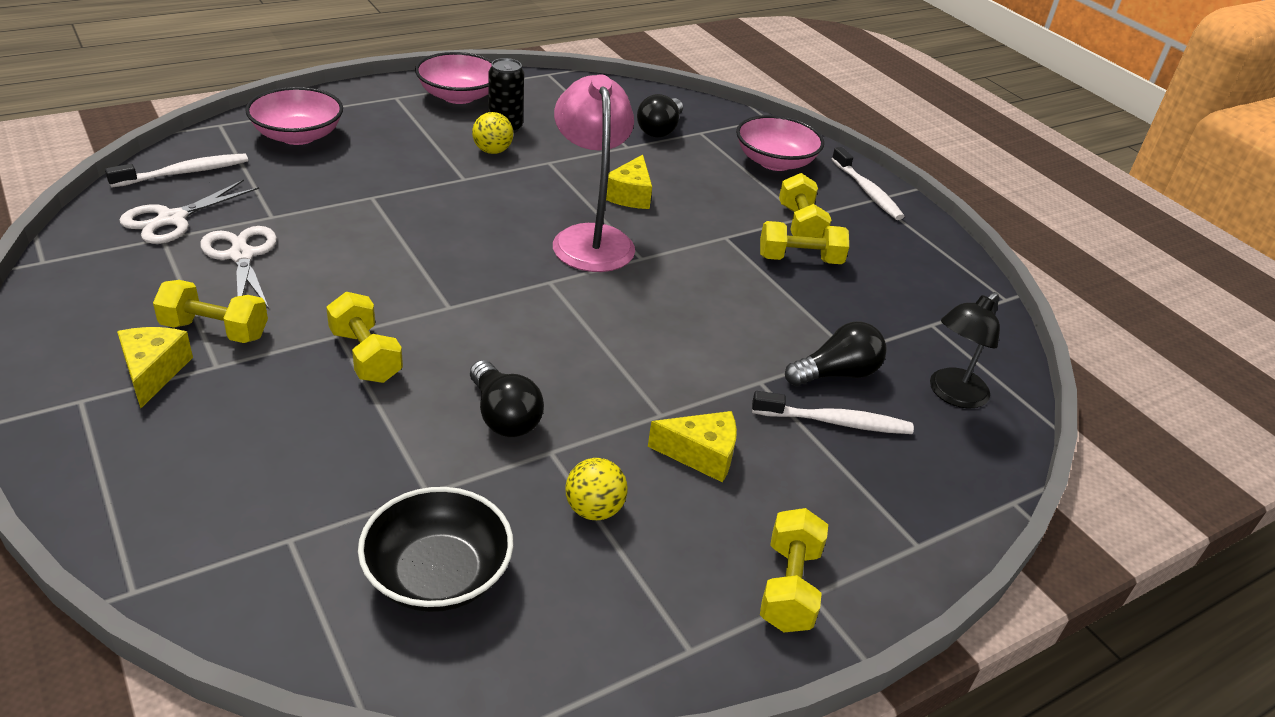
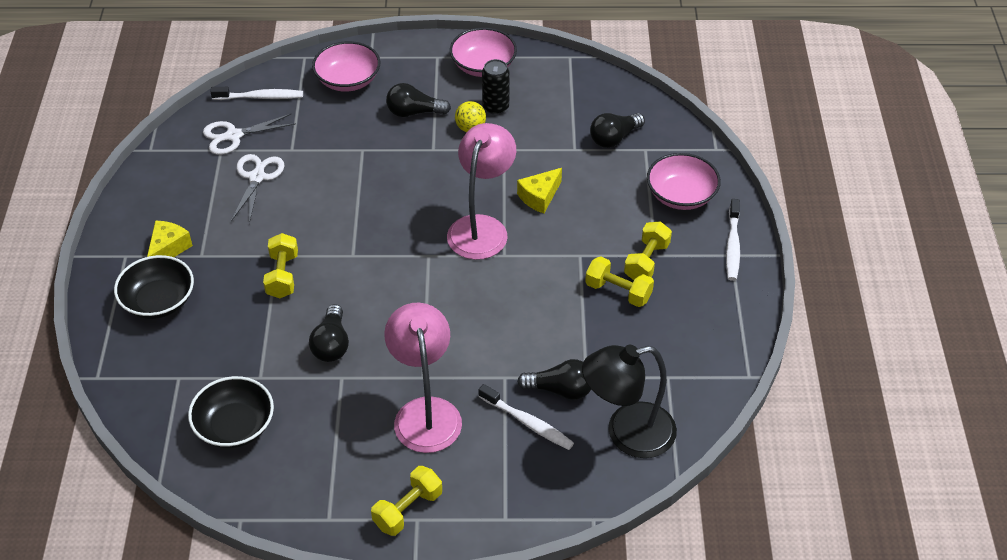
camera: 35 degrees right, 10 degrees up
(181, 444) = (158, 301): none -> black bowl
(215, 330) = (213, 230): yellow dumbbell -> none
(410, 150) = (414, 112): none -> black light bulb
(594, 510) = (338, 422): yellow ball -> none
(701, 455) = (425, 412): yellow cheese -> pink lamp
(952, 394) = (627, 433): black lamp -> black lamp, size x1.55

